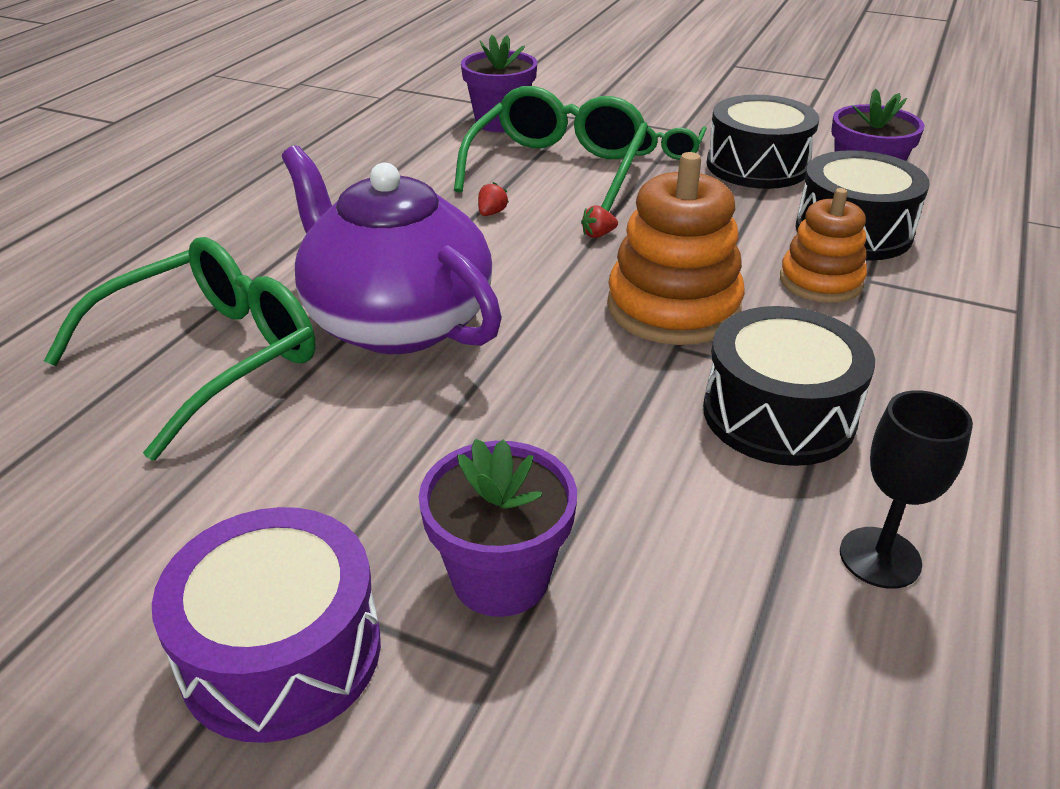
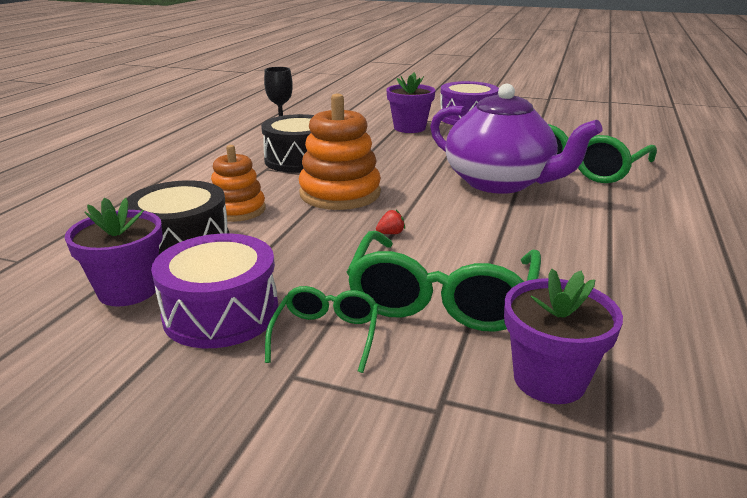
camera: 175 degrees right, 10 degrees down
(491, 213) = (483, 247): red strawberry -> none
(757, 166) = (221, 313): black drum -> purple drum

